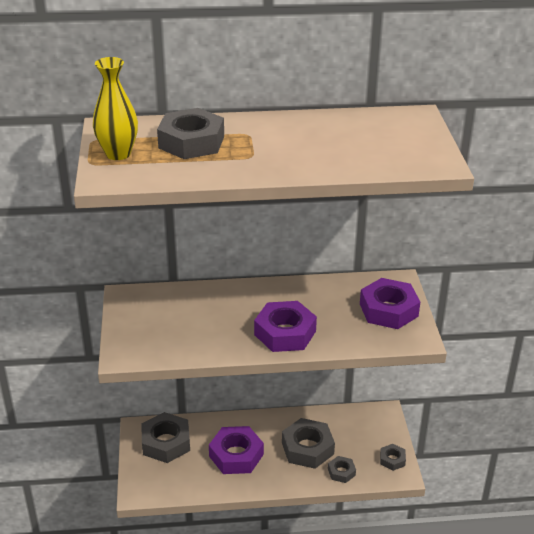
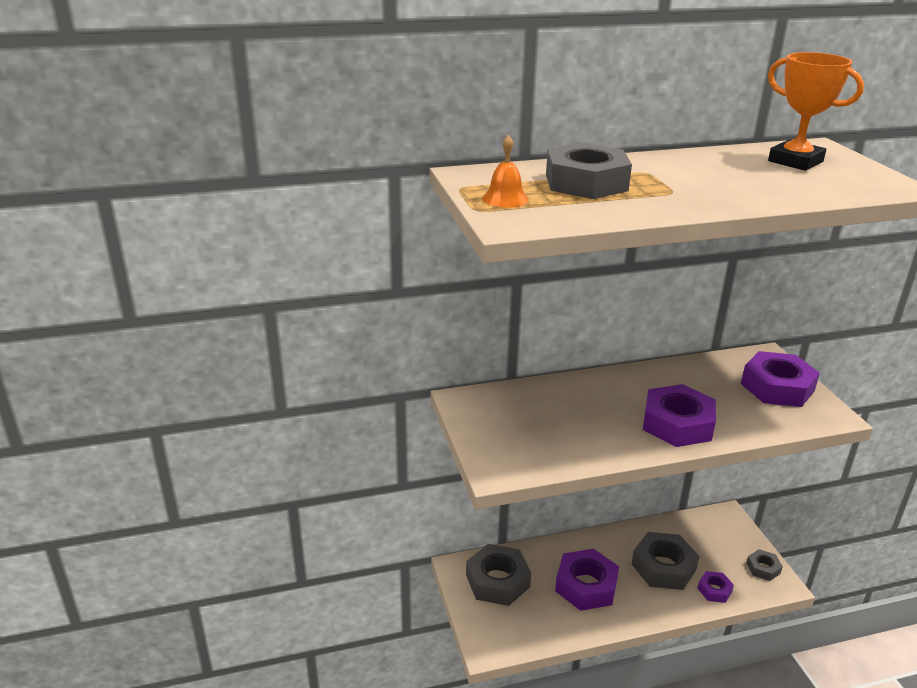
camera: 10 degrees left, 5 degrees down
(118, 154) = (505, 198): yellow vase -> orange bell
(341, 472) = (714, 590): grey nut -> purple nut
(380, 131) = (795, 161): none -> orange trophy

